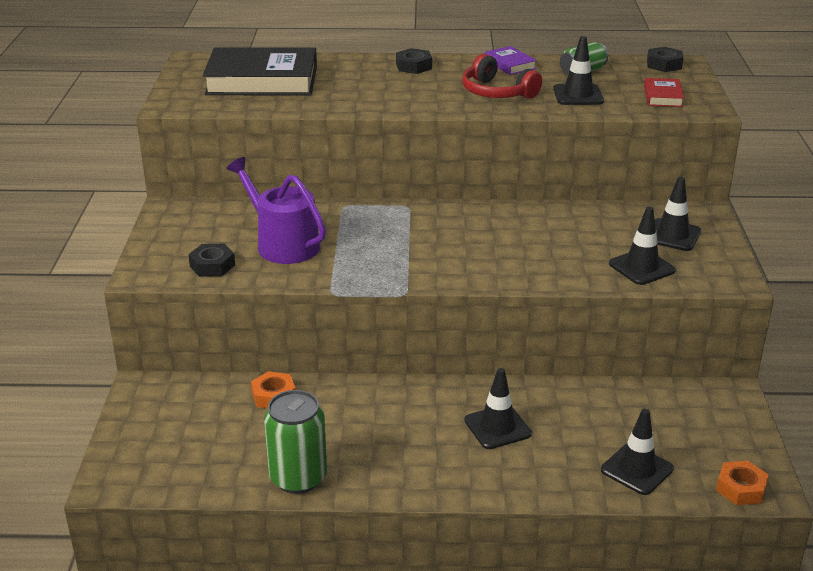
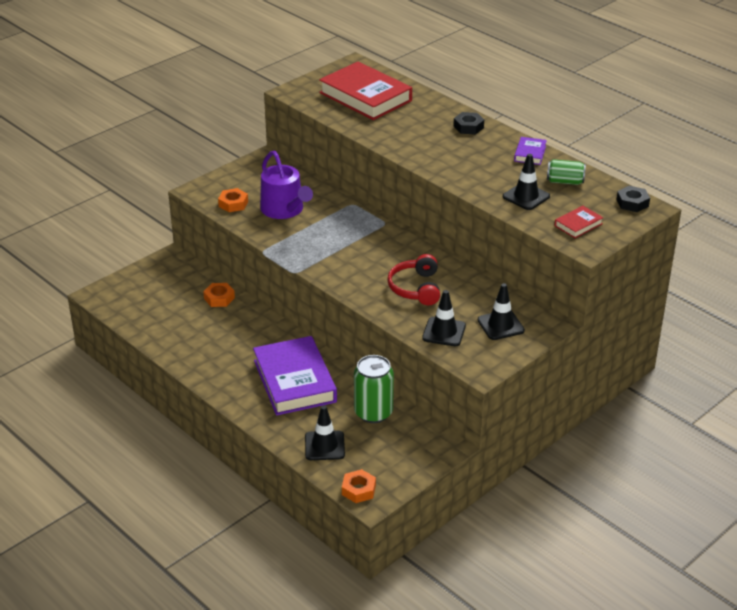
camera: 45 degrees right, 5 degrees up
(212, 266) = (233, 204): black nut -> orange nut
(262, 81) = (365, 97): black book -> red book
(282, 244) = (284, 210): purple watering can -> purple watering can turned 150 degrees clockwise
(298, 478) = (170, 344): green can -> green can (373, 413)
(496, 92) = (481, 170): red headphones -> red headphones (415, 288)
(497, 427) = (294, 381): black traffic cone -> purple book

